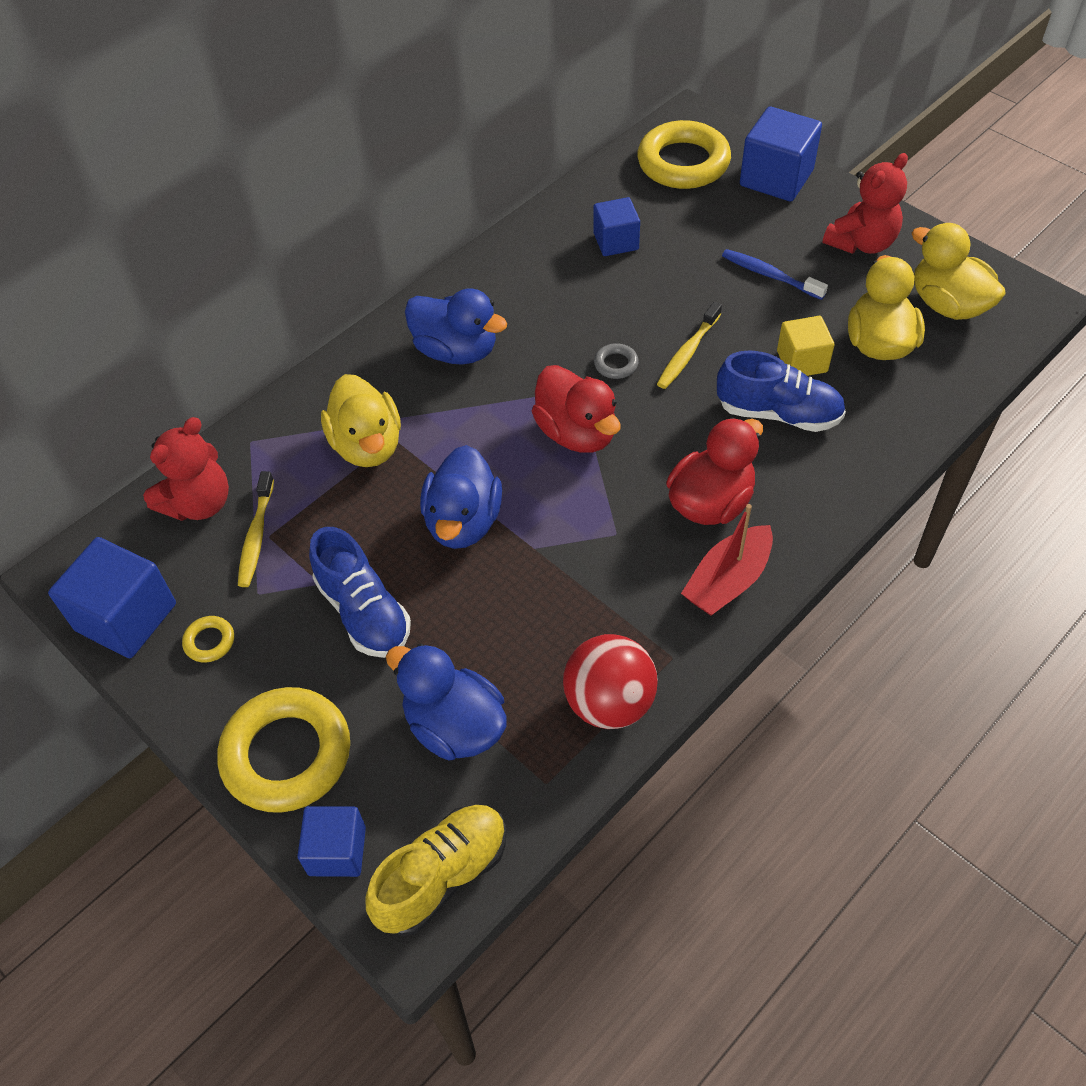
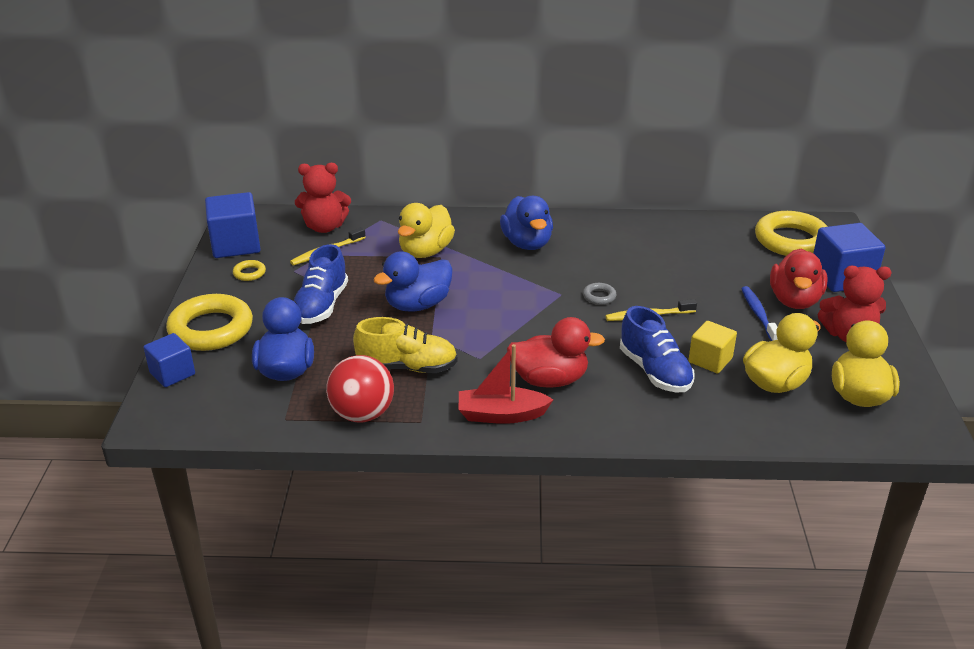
camera: 45 degrees right, 20 degrees down
(442, 876) = (191, 414): yellow shoe -> yellow shoe (407, 367)
(577, 433) = (530, 309): red duck -> red duck (794, 300)
(616, 241) = (689, 250): blue cube -> none

